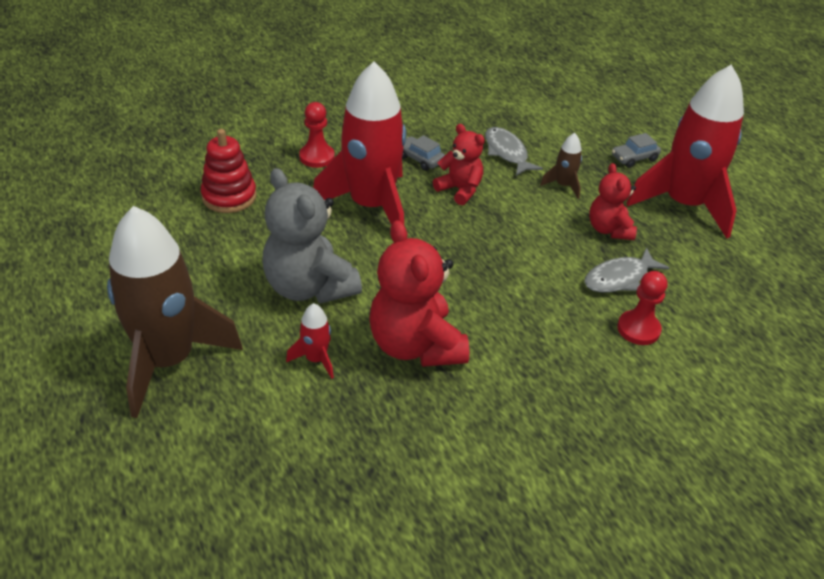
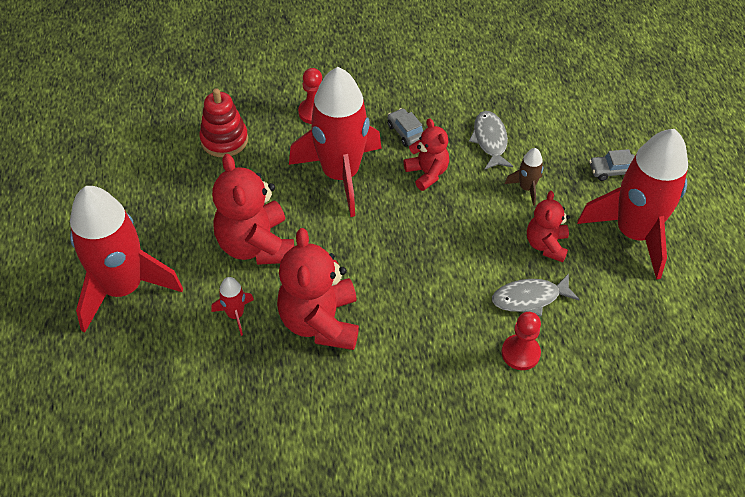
camera: 20 degrees right, 10 degrees up
(168, 360) = (123, 288): brown rocket -> red rocket
(309, 287) = (256, 245): grey teddy bear -> red teddy bear

